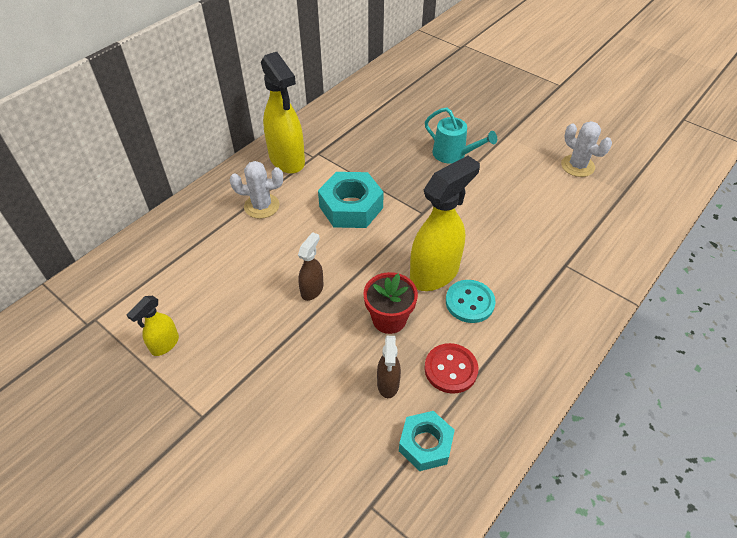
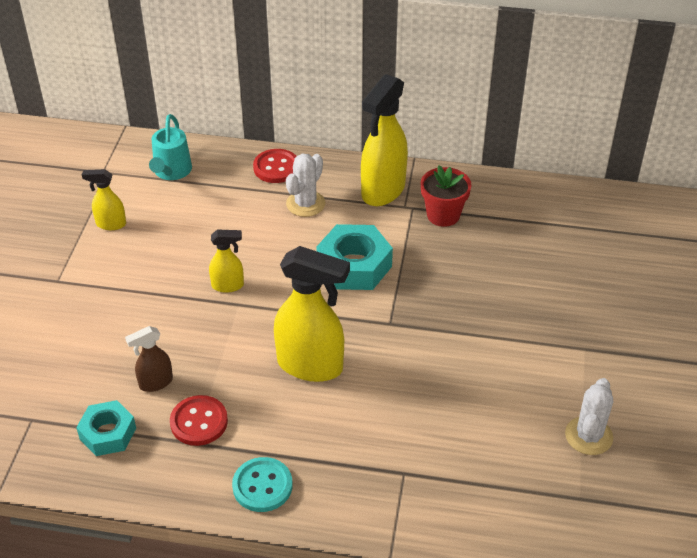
camera: 60 degrees right, 5 degrees down
(204, 206) = (276, 167): none -> red button
(261, 206) = (305, 204): white cactus -> white cactus turned 60 degrees clockwise
(312, 289) = (228, 285): brown spray bottle -> yellow spray bottle
(389, 319) = (229, 354): red flower pot -> red flower pot (443, 215)
(454, 155) = (506, 314): turquoise watering can -> turquoise watering can (171, 172)
(469, 302) = (291, 407): turquoise button -> turquoise button (262, 486)

